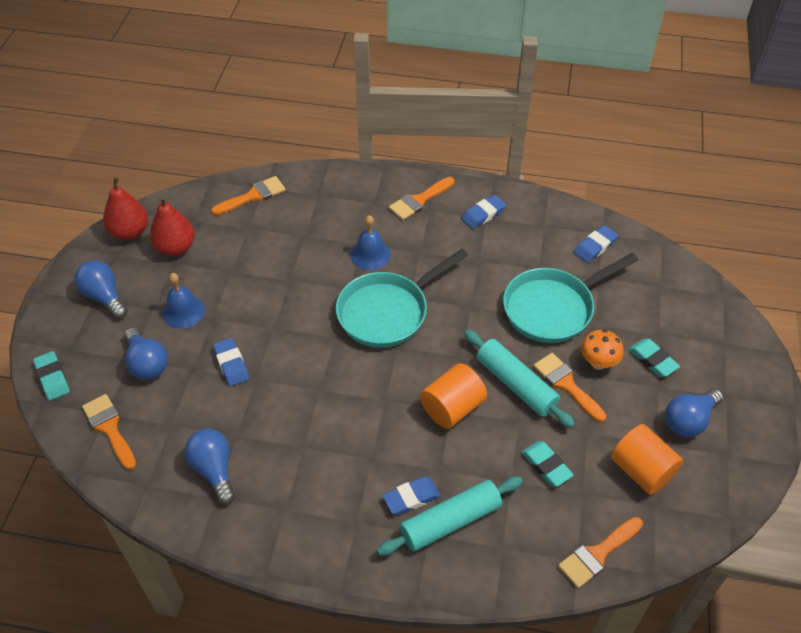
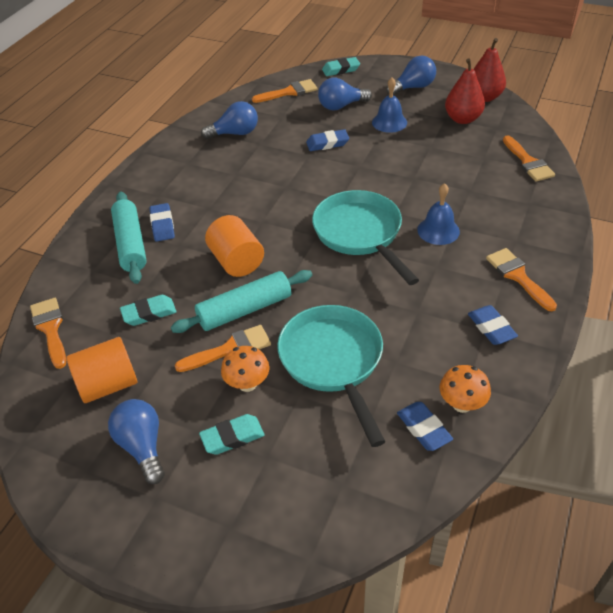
camera: 105 degrees right, 5 degrees down
(564, 227) = (461, 404): none -> orange mushroom

